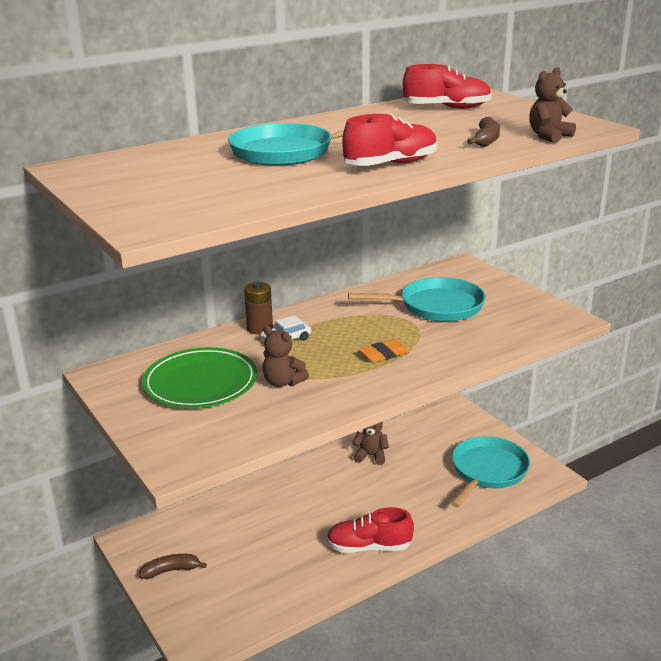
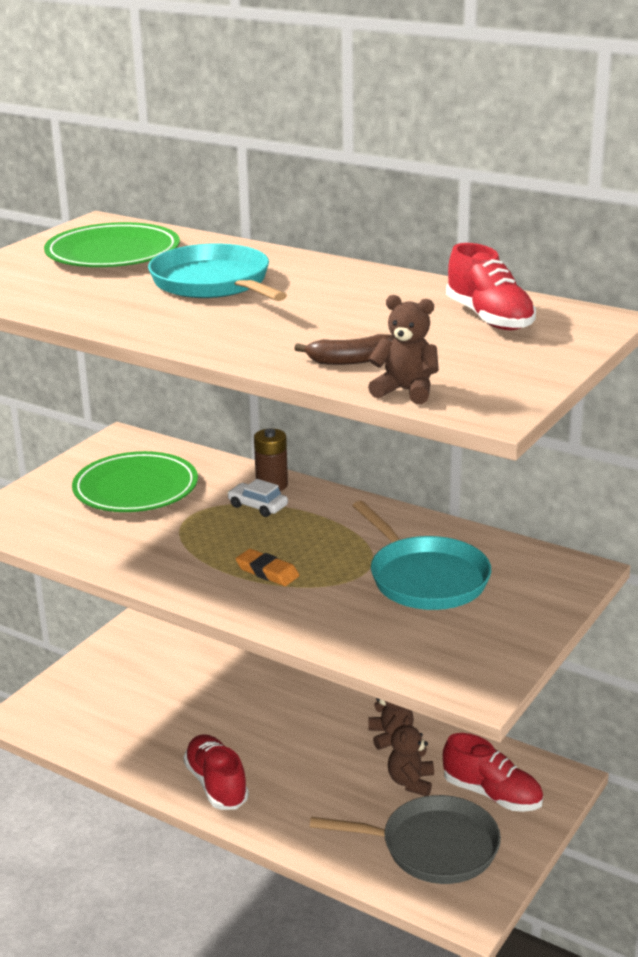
camera: 65 degrees right, 0 degrees up
(160, 170) = (113, 253): none -> green plate
(171, 570) = (108, 665): brown banana -> none
(283, 382) = (164, 529): brown teddy bear -> brown teddy bear (411, 782)
(391, 164) = (205, 332): red shoe -> red shoe (492, 794)
(487, 471) = (433, 847): turquoise pan -> grey pan

